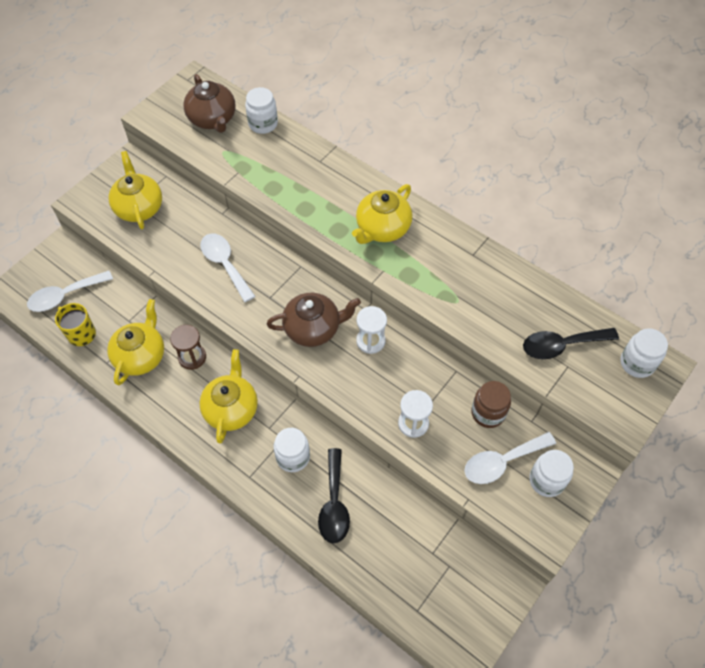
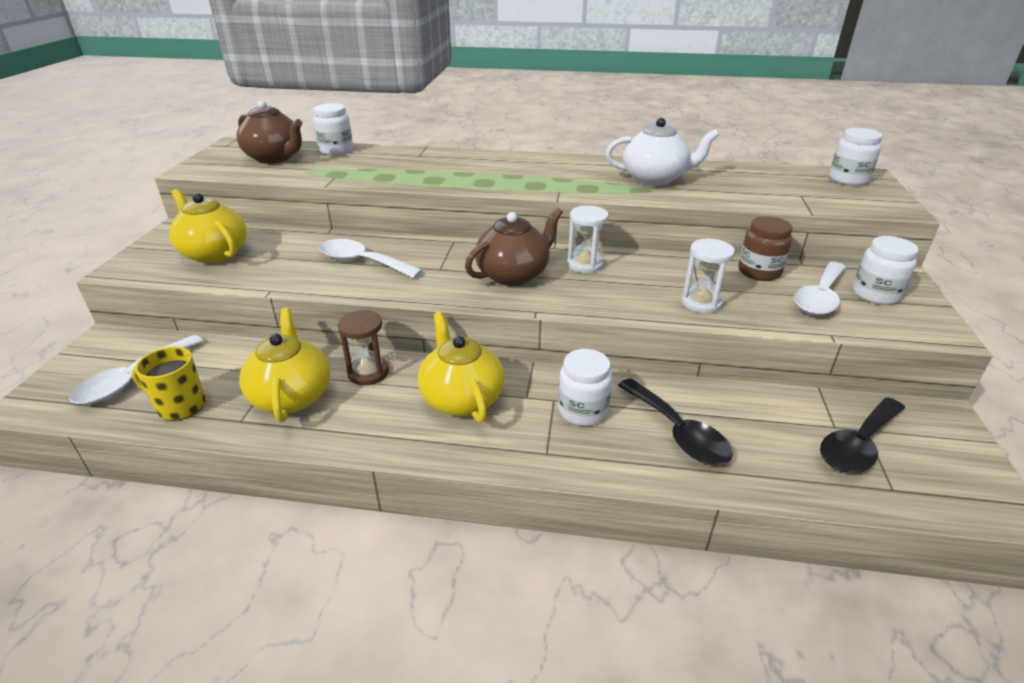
camera: 30 degrees left, 25 degrees down
(382, 228) = (527, 172): yellow teapot -> none
(474, 285) = (655, 179): none -> white teapot
(561, 345) = (777, 187): black spoon -> black spoon (858, 445)

